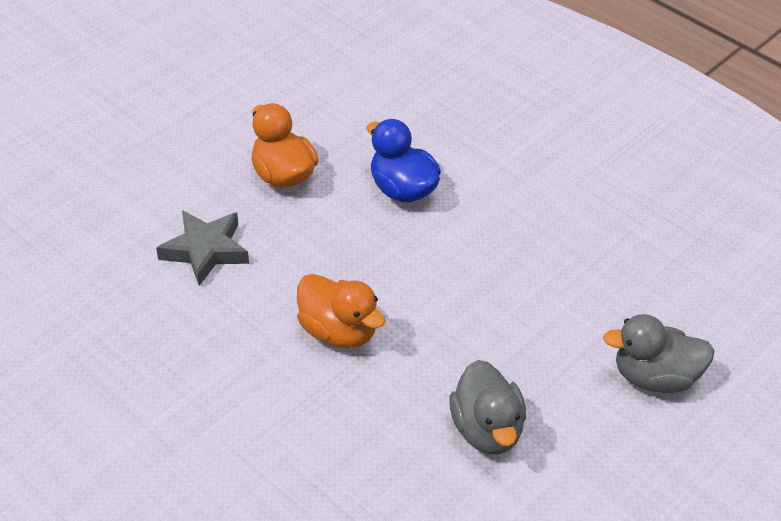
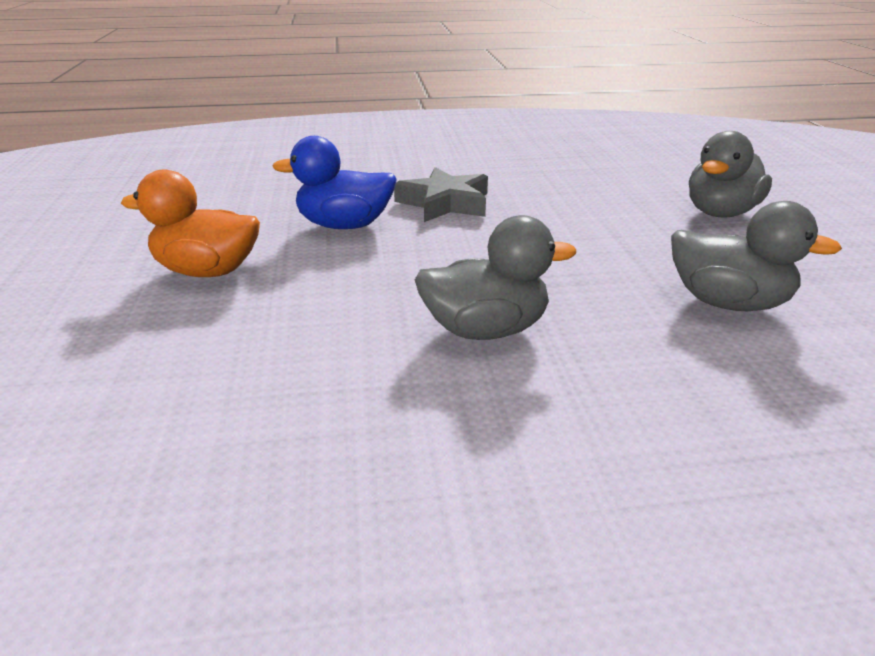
camera: 50 degrees left, 15 degrees down
(205, 250) = (216, 367): grey star -> grey star (444, 203)
(338, 331) = (486, 330): orange duck -> grey duck

